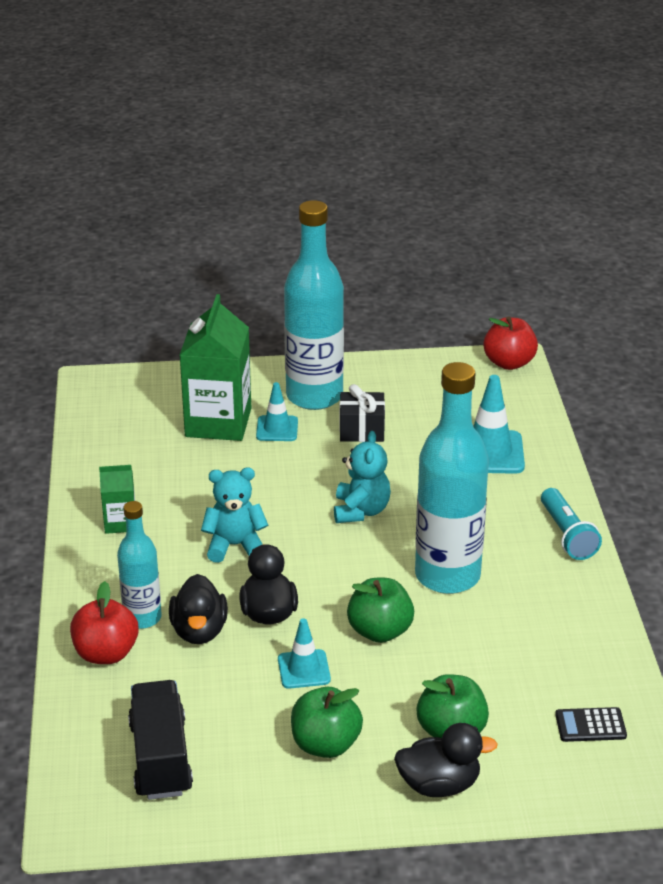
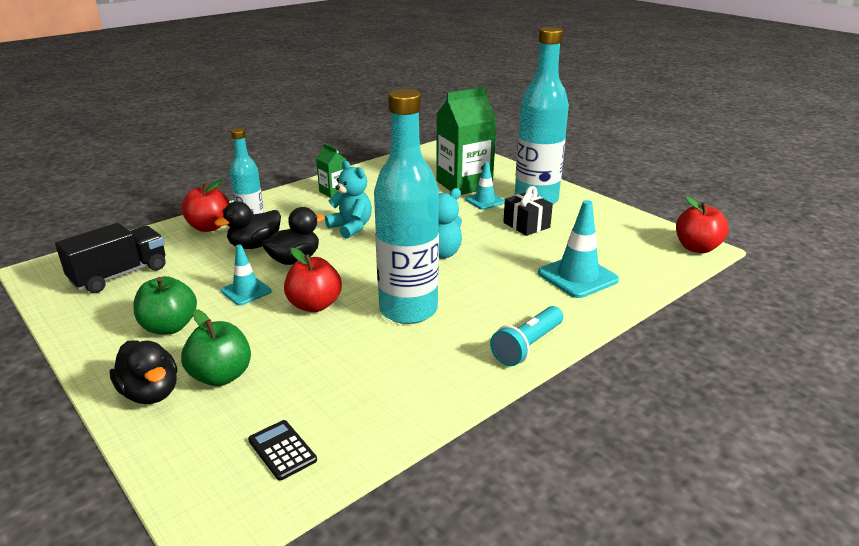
camera: 55 degrees right, 5 degrees down
(380, 631) = (314, 305): green apple -> red apple

